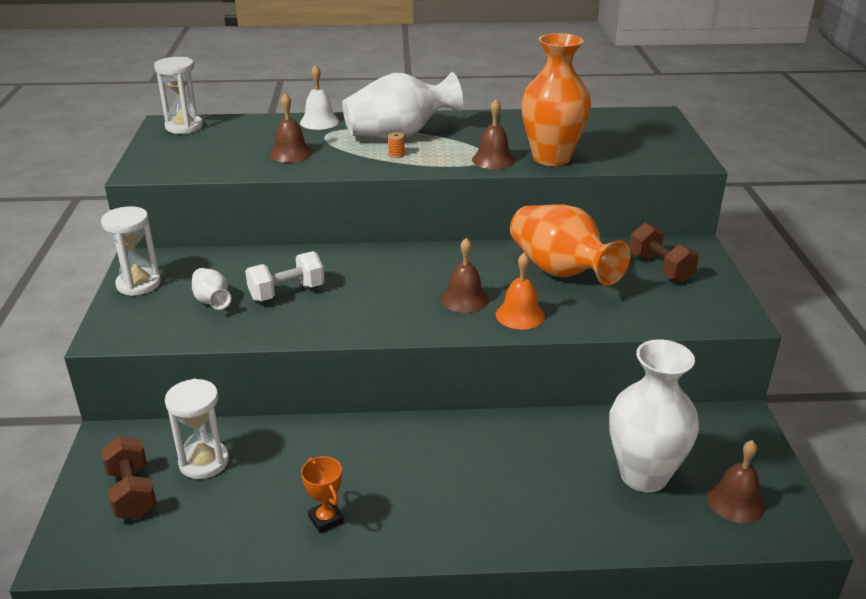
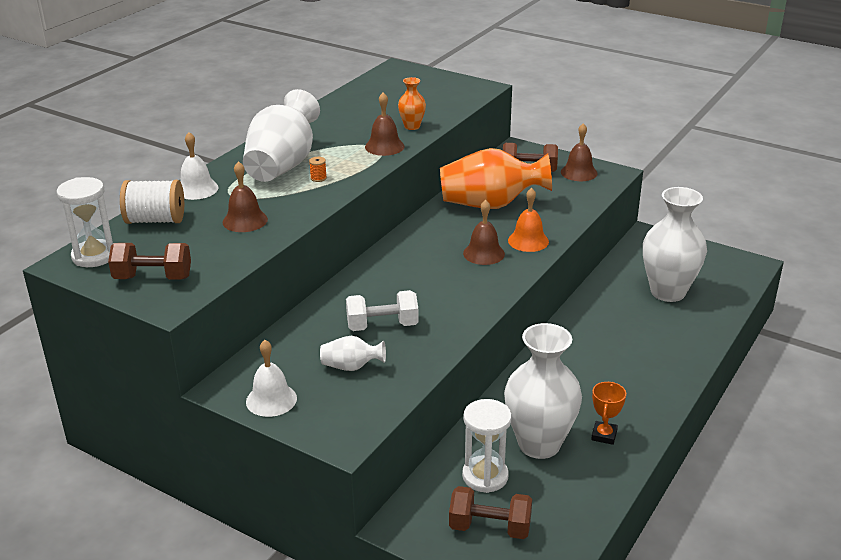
camera: 55 degrees left, 0 degrees up
(139, 284) = (271, 400): white hourglass -> white bell
(172, 154) = (153, 278): none -> brown dumbbell
(255, 126) = (155, 220): none -> white spool
(276, 478) = (539, 444): none -> white vase
(287, 292) = (382, 326): white dumbbell -> white dumbbell turned 75 degrees clockwise
(326, 519) = (604, 435): orange trophy -> orange trophy turned 75 degrees counterclockwise
(551, 158) = (412, 126): orange vase -> orange vase, size x0.46
(735, 501) = (715, 273): brown bell -> brown bell (579, 172)

